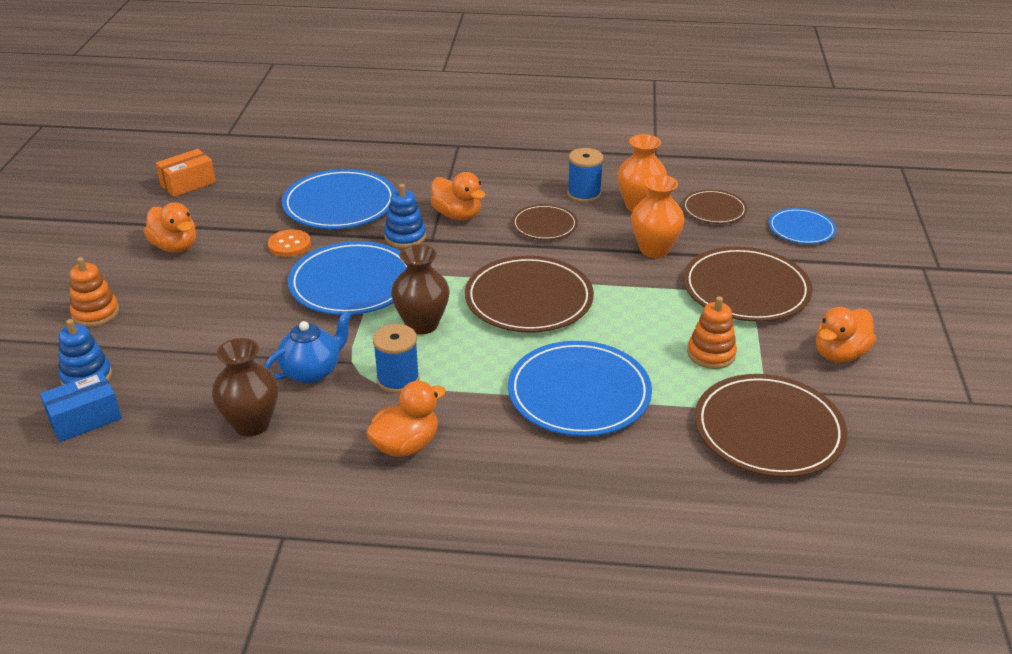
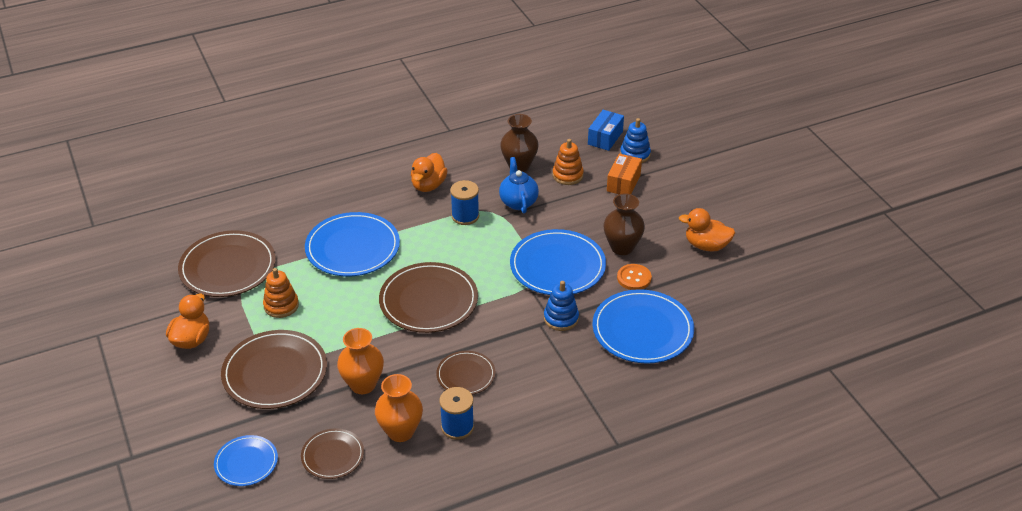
camera: 150 degrees right, 5 degrees up
(95, 313) = (685, 186): orange stacking toy -> orange stacking toy (567, 175)
(188, 184) = (778, 301): orange box -> orange box (623, 183)
(312, 371) = (518, 202): blue teapot -> blue teapot turned 150 degrees clockwise
(422, 324) = (483, 254): brown vase -> brown vase (622, 247)
(457, 215) = (542, 356): orange duck -> none

